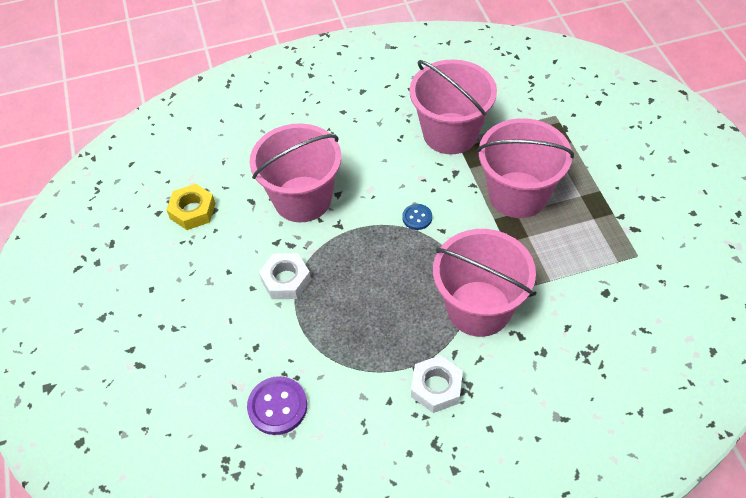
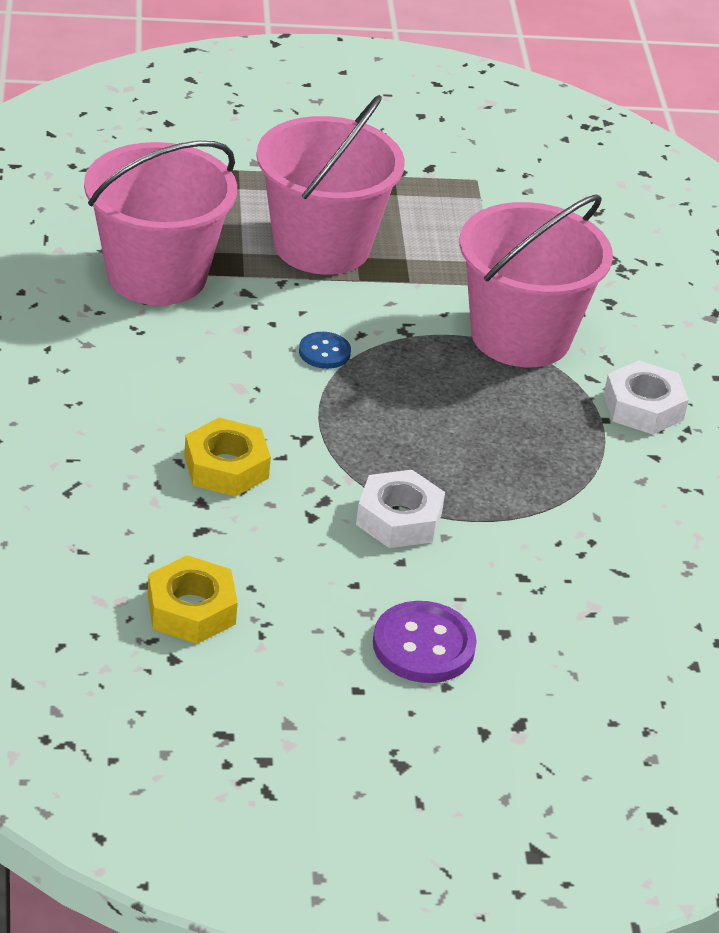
camera: 85 degrees left, 15 degrees down
(277, 406) = (639, 570): purple button -> purple button (423, 645)
(302, 199) = (226, 467): pink bucket -> yellow nut

